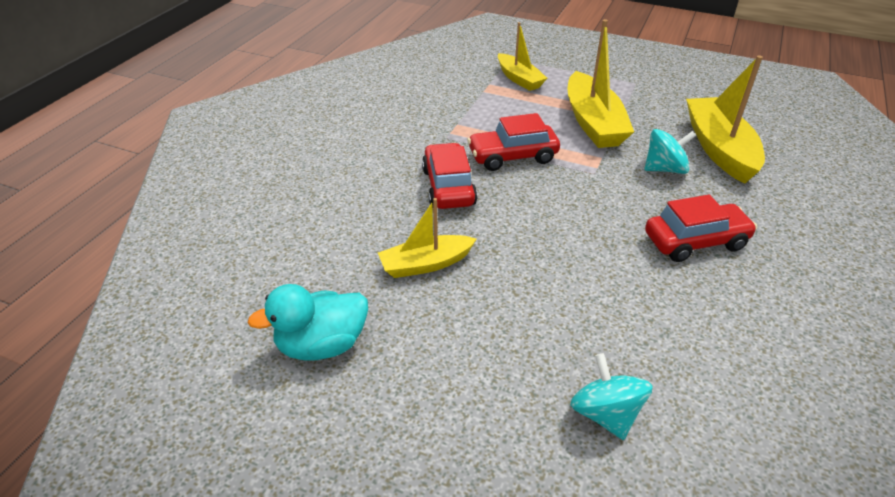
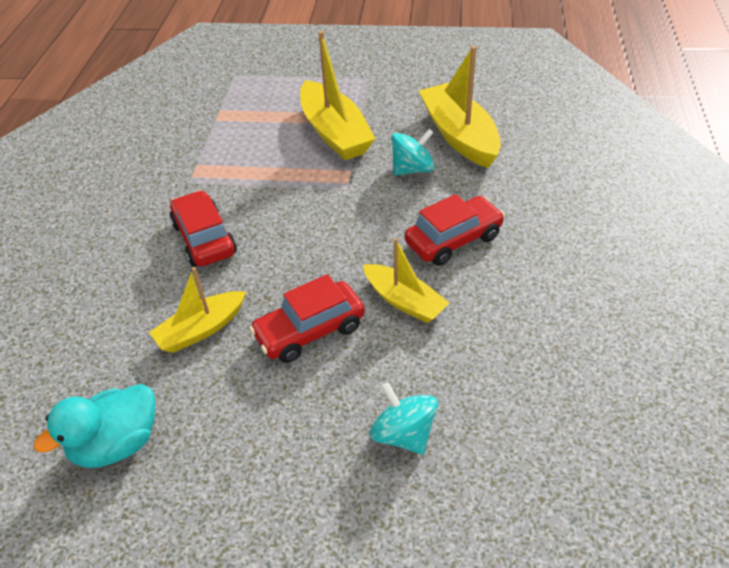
camera: 15 degrees left, 5 degrees up
(512, 156) = (262, 189): red car -> red car (310, 331)
(519, 79) = (250, 97): yellow boat -> yellow boat (404, 301)

